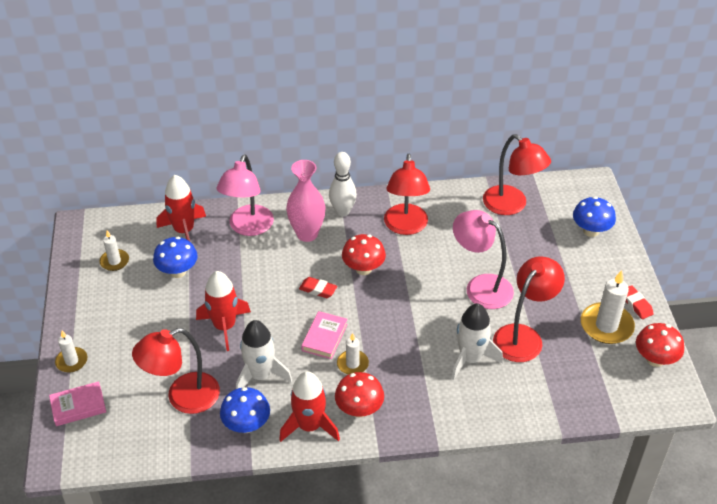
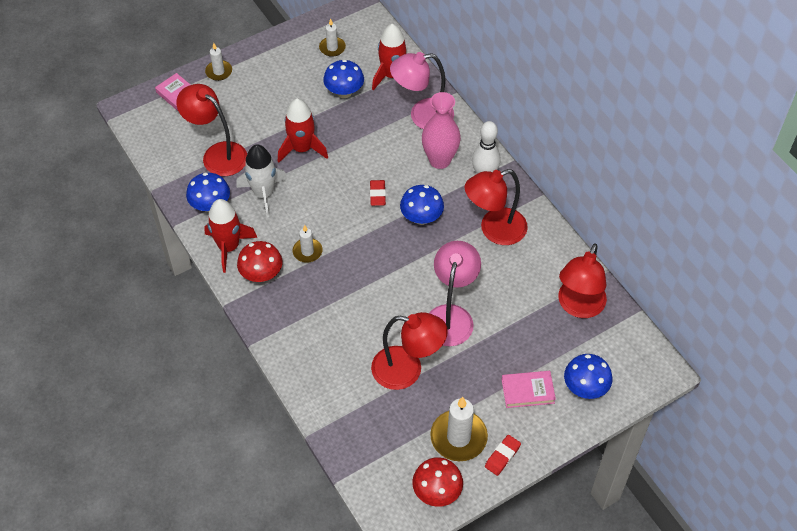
camera: 65 degrees right, 10 degrees up
(324, 337) = (326, 220): pink book -> pink book (527, 391)
(363, 269) = (421, 218): red mushroom -> blue mushroom
(470, 359) = (358, 337): white rocket -> none

